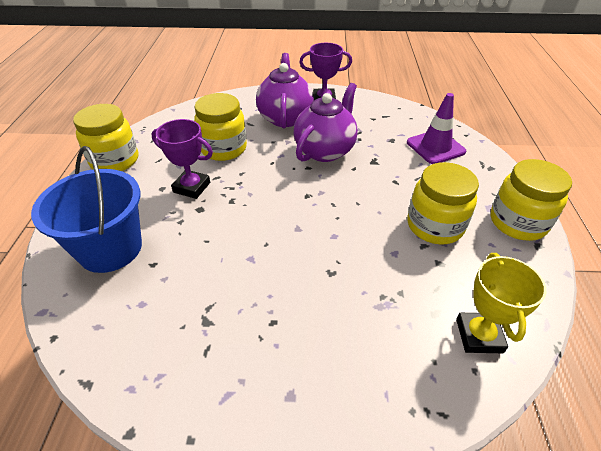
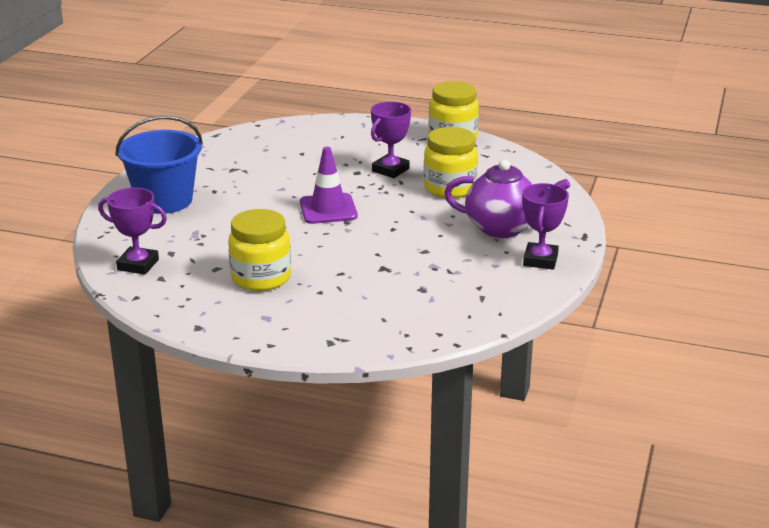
camera: 105 degrees right, 15 degrees down
(110, 248) = (329, 138): blue bucket -> blue bucket (164, 200)
(325, 150) = (419, 242): purple teapot -> none
(435, 147) = (391, 315): purple traffic cone -> purple traffic cone (328, 209)
(479, 336) = (138, 265): yellow trophy -> purple trophy
(517, 222) = (234, 326): yellow jar -> none

